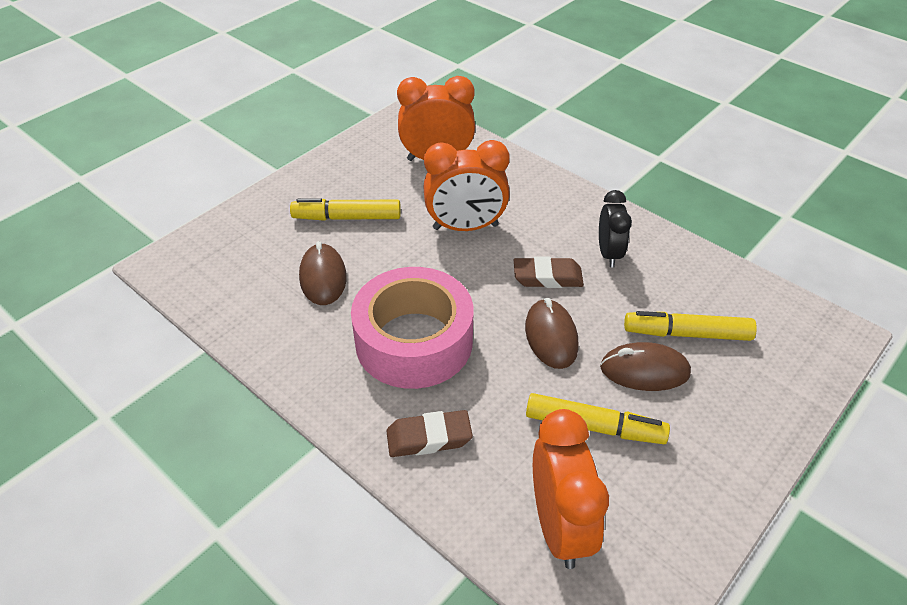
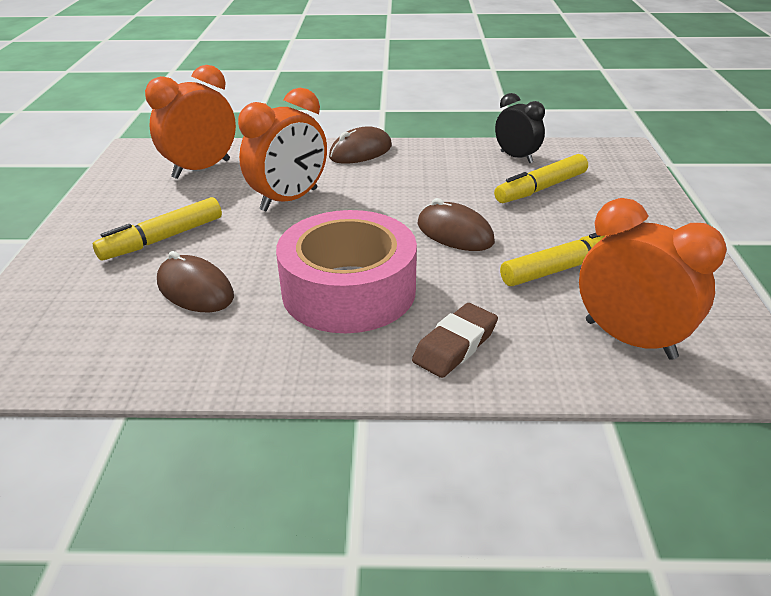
camera: 40 degrees left, 10 degrees down
(547, 277) = (401, 201): brown eraser -> none
(609, 253) = (425, 169): black clock -> black clock (516, 157)
(644, 370) = (545, 220): brown mouse -> brown mouse (360, 152)

